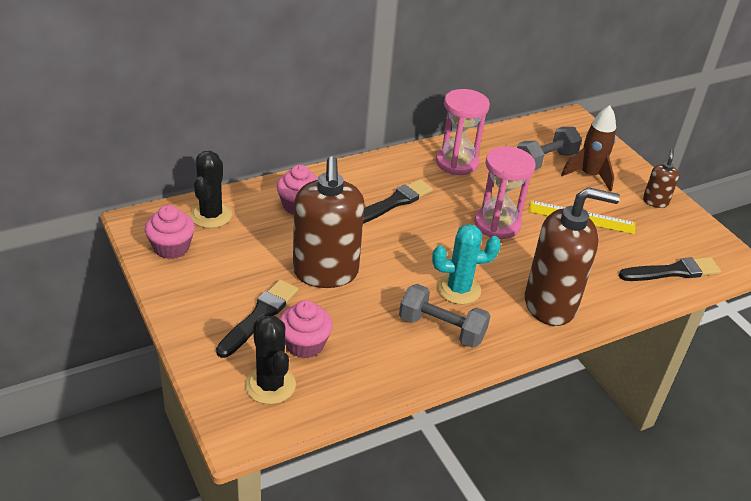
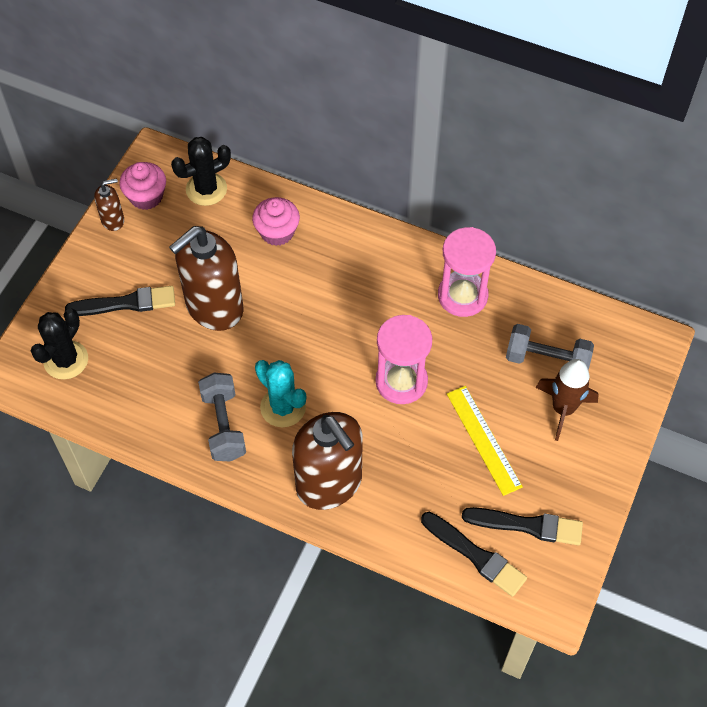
camera: 55 degrees right, 20 degrees up
(304, 344) = (123, 351): pink cupcake -> none
(393, 203) = (350, 290): black brush -> black brush (527, 525)
(655, 201) = (580, 487): brown soap dispenser -> brown soap dispenser (113, 220)

